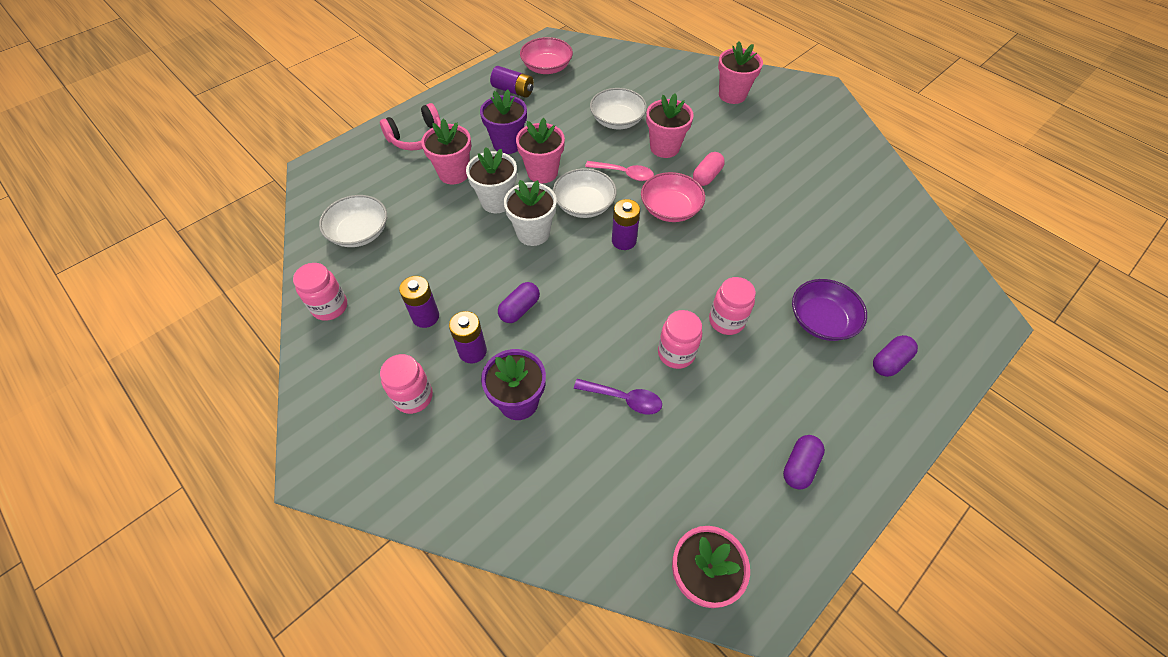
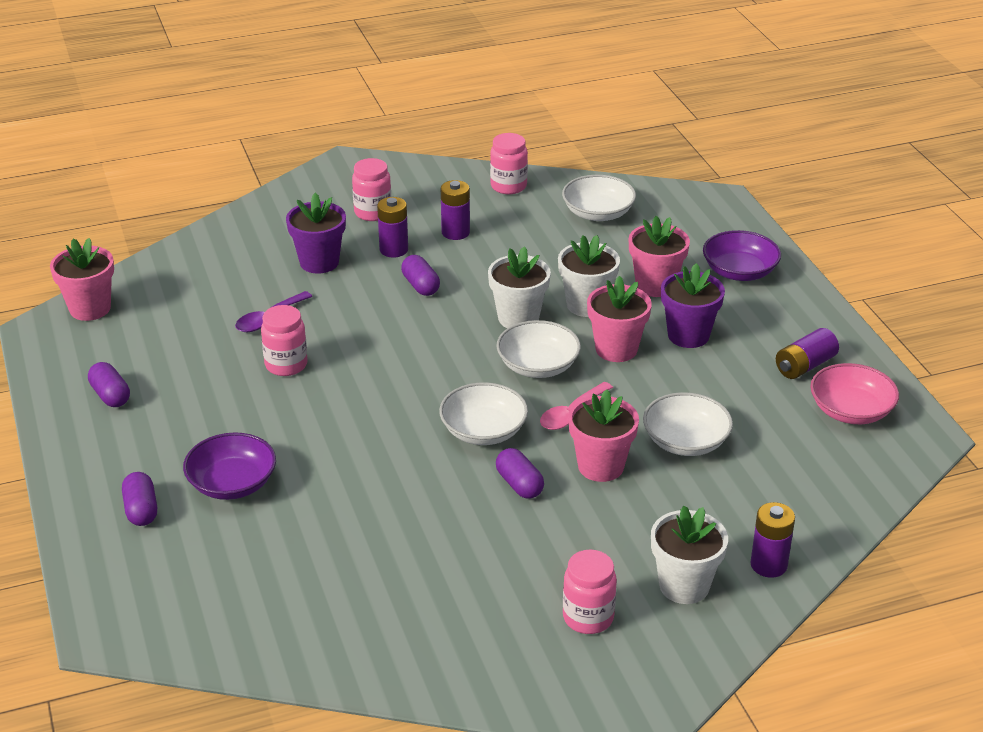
camera: 115 degrees right, 20 degrees down
(417, 138) = (739, 271): pink headphones -> purple bowl
(624, 241) = (459, 378): purple battery -> purple battery (768, 565)
(670, 209) = (483, 431): pink bowl -> white bowl
(706, 176) = (519, 484): pink capsule -> purple capsule
(726, 321) = (293, 413): pink jar -> pink jar (588, 617)
(732, 95) = (684, 586): pink flower pot -> white flower pot

